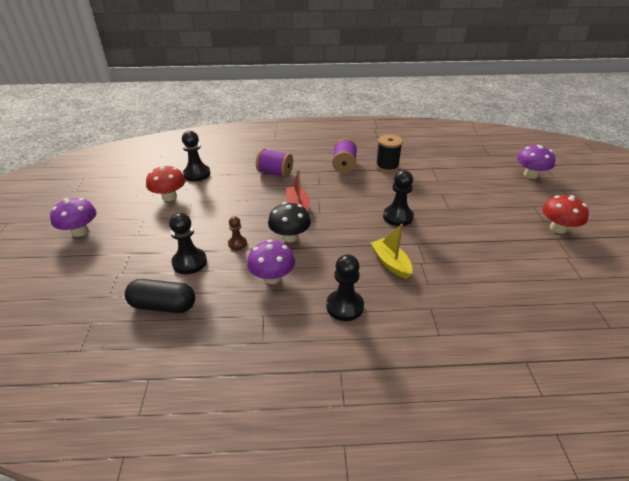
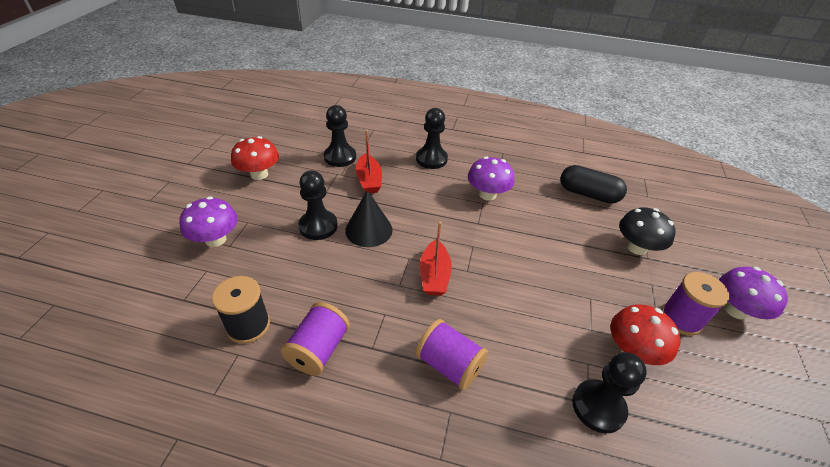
camera: 165 degrees left, 5 degrees up
(126, 218) = (681, 319): none -> purple spool
(189, 262) = (573, 229): black pawn -> black pawn (340, 157)
(237, 244) = (521, 239): brown pawn -> none
(290, 237) = (458, 232): black mushroom -> black mushroom (636, 247)
(359, 223) = (369, 230): none -> black cone
(390, 263) = (369, 180): yellow boat -> red boat
(530, 175) = (69, 244): purple mushroom -> purple mushroom (215, 239)
(558, 228) = (169, 171): red mushroom -> red mushroom (259, 174)

